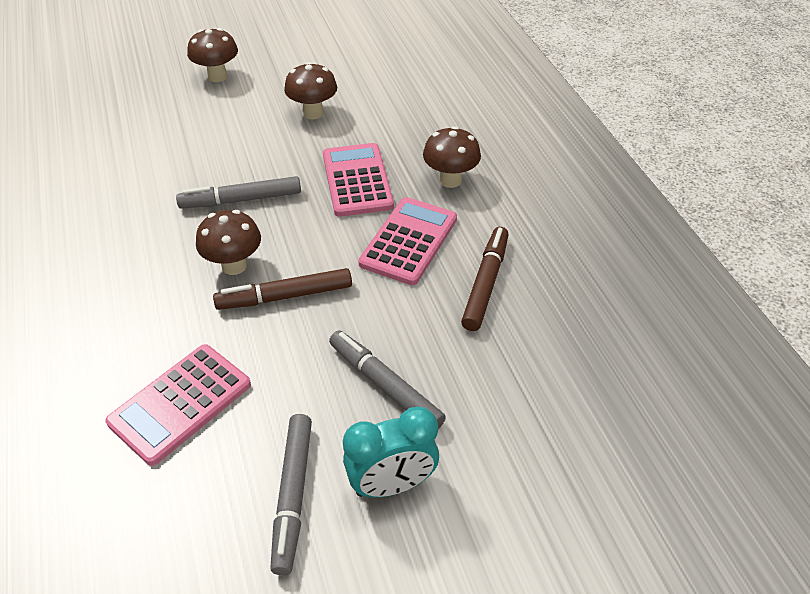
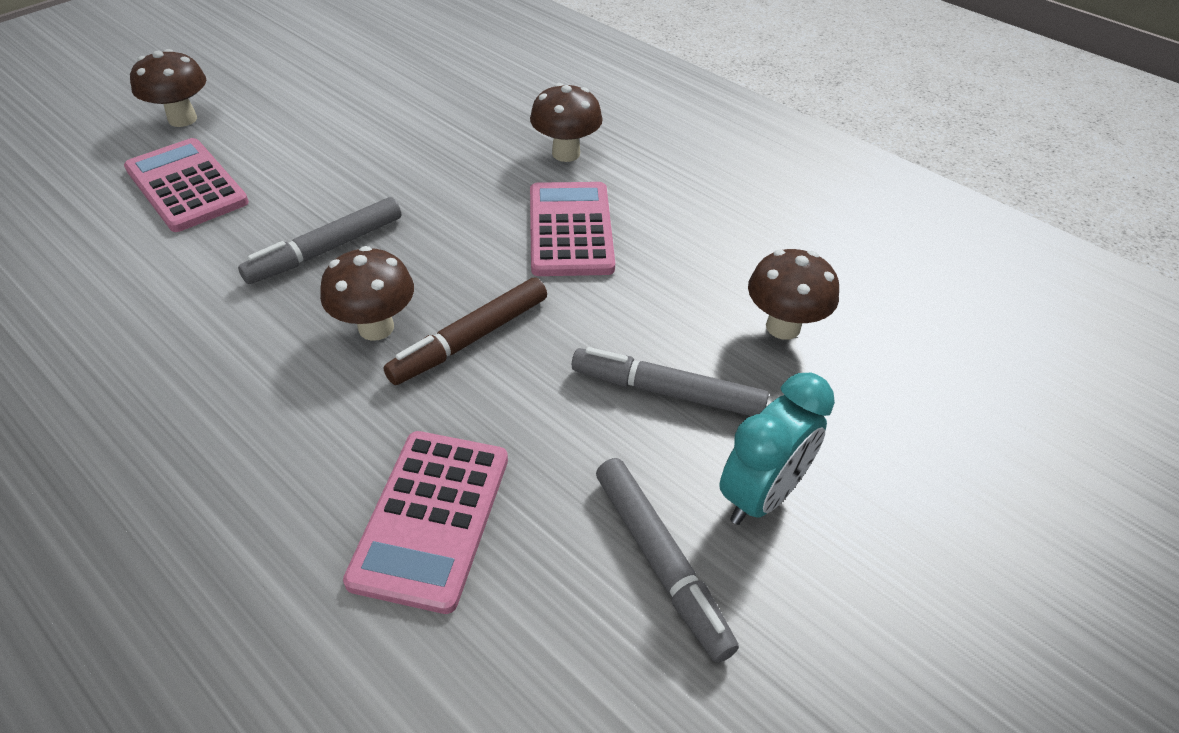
camera: 30 degrees left, 0 degrees up
(313, 113) = (346, 128): brown mushroom -> brown mushroom (783, 327)
(357, 180) = (458, 184): pink calculator -> pink calculator (186, 186)
(486, 283) = (688, 245): brown marker -> none

